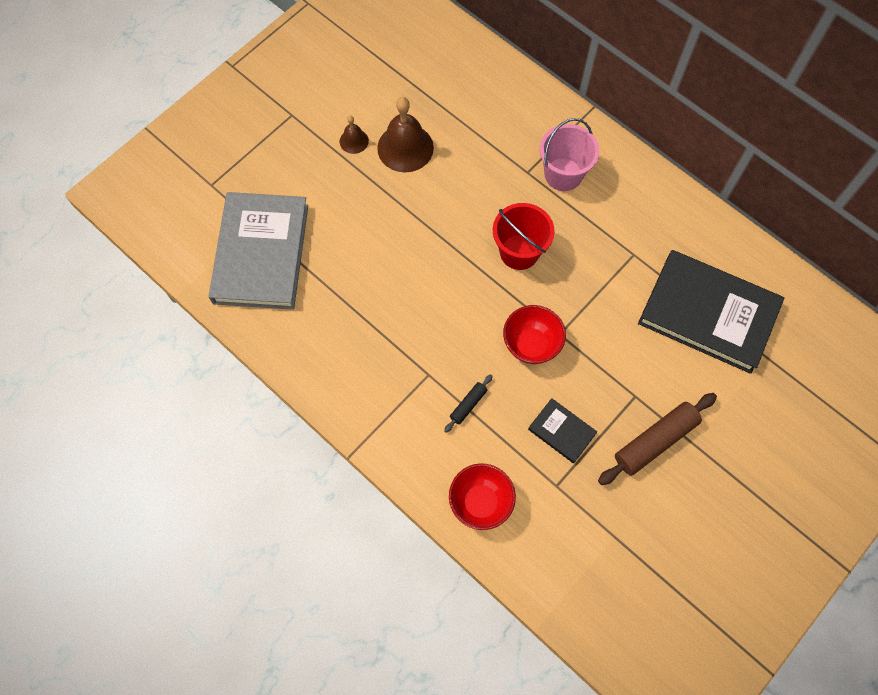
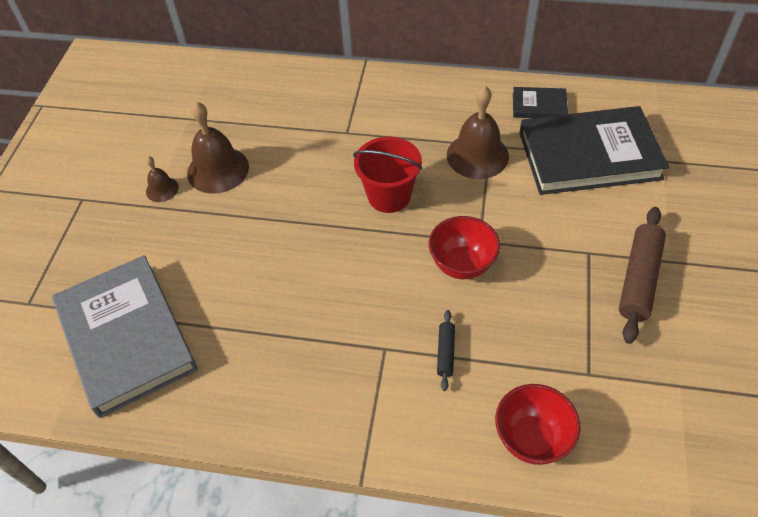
camera: 30 degrees left, 15 degrees down
(561, 431) = (552, 322): black book -> black book (539, 106)
(563, 174) = (380, 118): pink bucket -> none
(616, 258) = (477, 155): none -> brown bell

